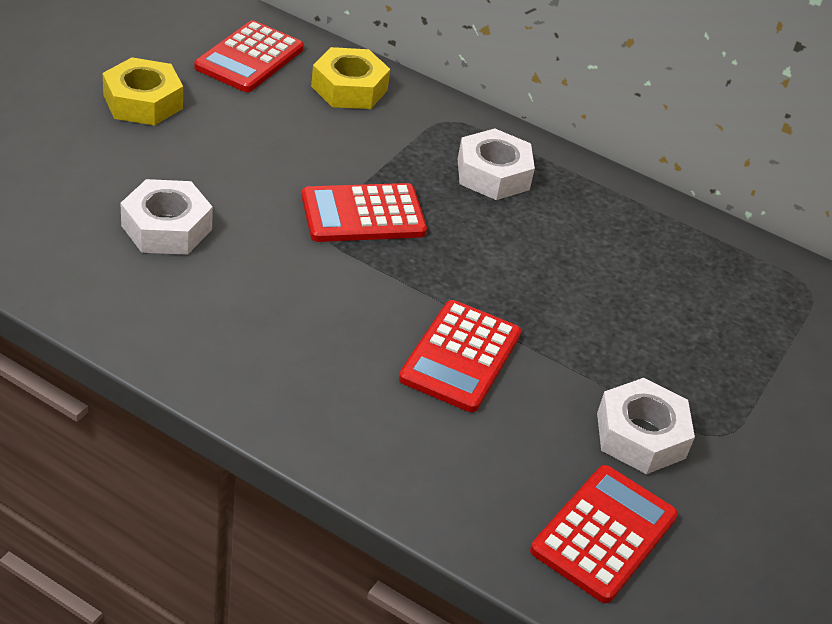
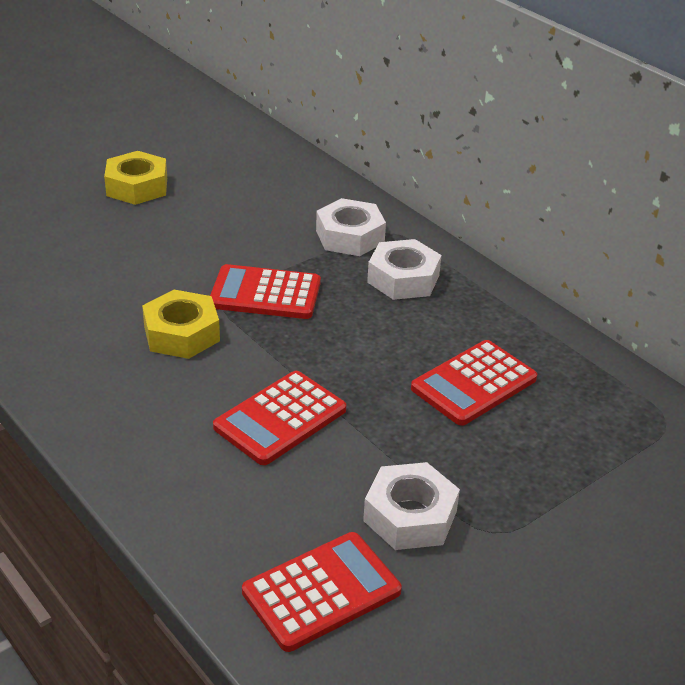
camera: 25 degrees right, 5 degrees down
(167, 227) = (95, 279): white nut -> white nut (350, 236)
(249, 58) = (245, 165): red calculator -> red calculator (474, 384)
(349, 88) = (315, 197): yellow nut -> yellow nut (181, 334)

